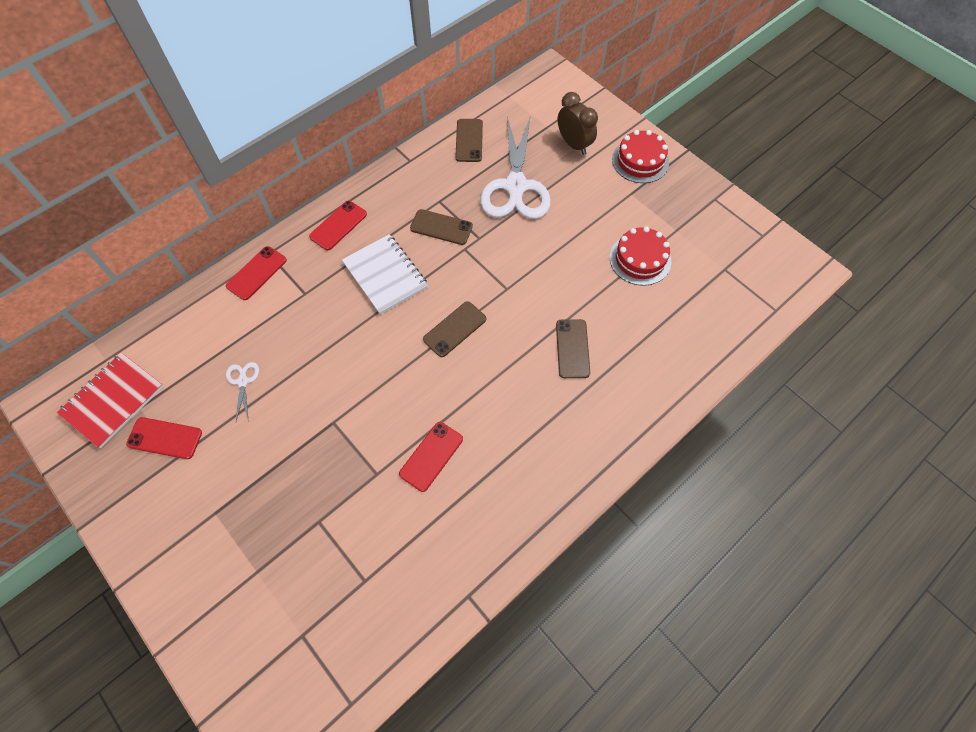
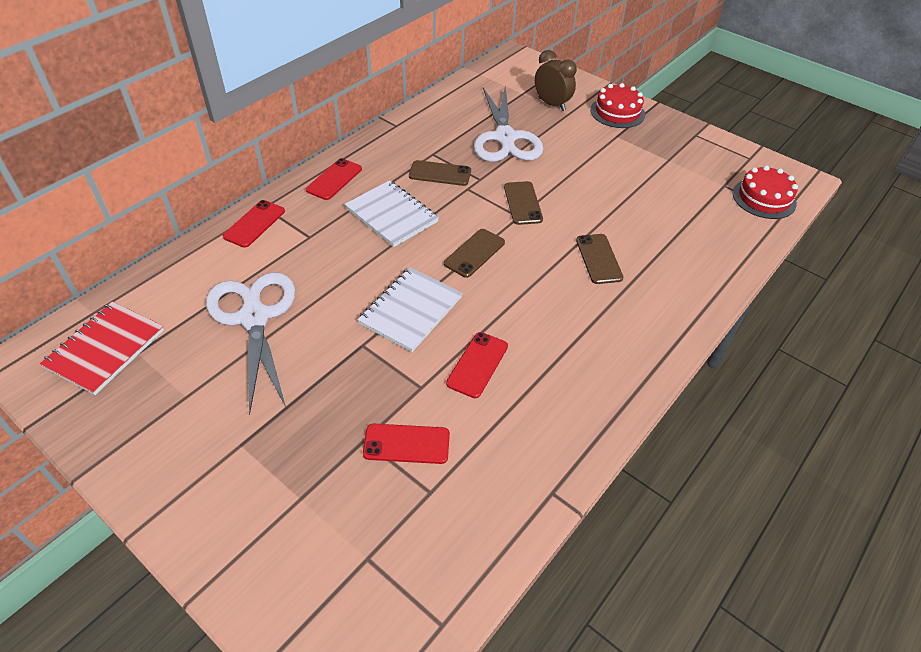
camera: 10 degrees left, 15 degrees down
(165, 438) = (171, 378): red phone -> red phone (406, 444)
(243, 381) = (254, 318): white scissors -> white scissors, size x2.43
(383, 389) = (410, 310): none -> white notebook
(469, 140) = (450, 107): brown phone -> brown phone (523, 203)
(640, 259) = (642, 184): red cake -> red cake (764, 198)

